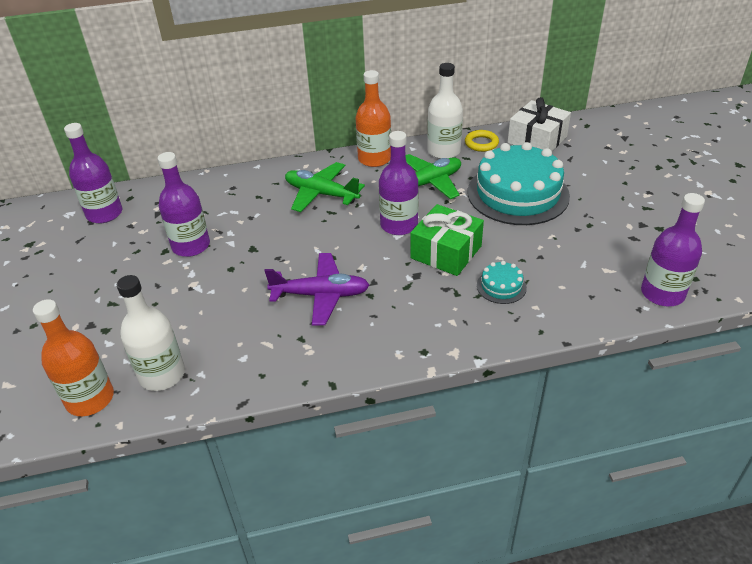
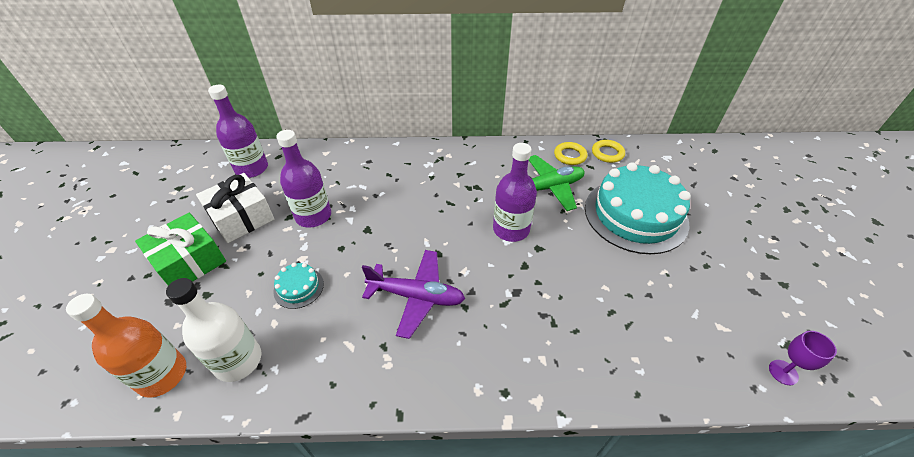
camera: 10 degrees right, 5 degrees up
(321, 194) = (446, 182): green plane -> none
(374, 159) = (503, 153): orange bottle -> none
(444, 151) = (570, 156): white bottle -> yellow ring
(446, 252) = (551, 270): green gift -> green gift (189, 261)
(501, 286) = (602, 324): turquoise cake -> turquoise cake (299, 287)
(537, 140) = (662, 158): white gift -> white gift (241, 218)
(662, 293) = (783, 372): purple bottle -> purple goblet

